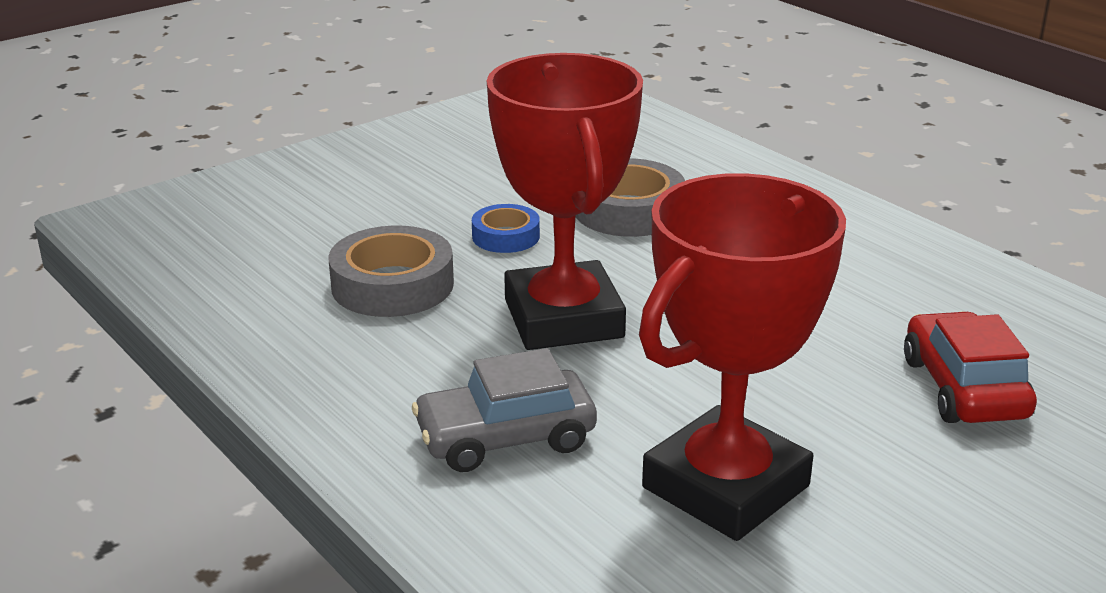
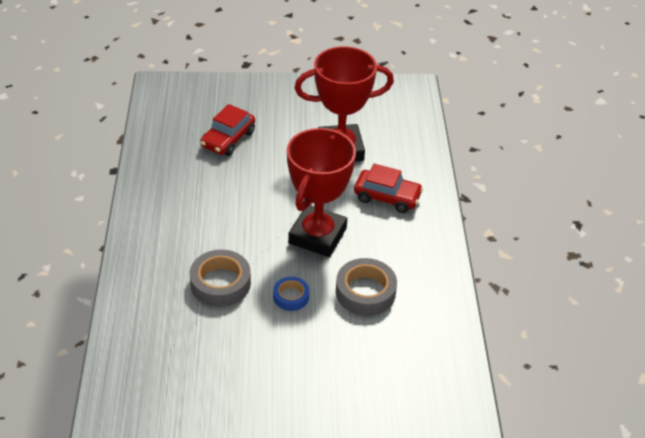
camera: 145 degrees left, 15 degrees up
(505, 438) = (387, 197): grey car -> red car

